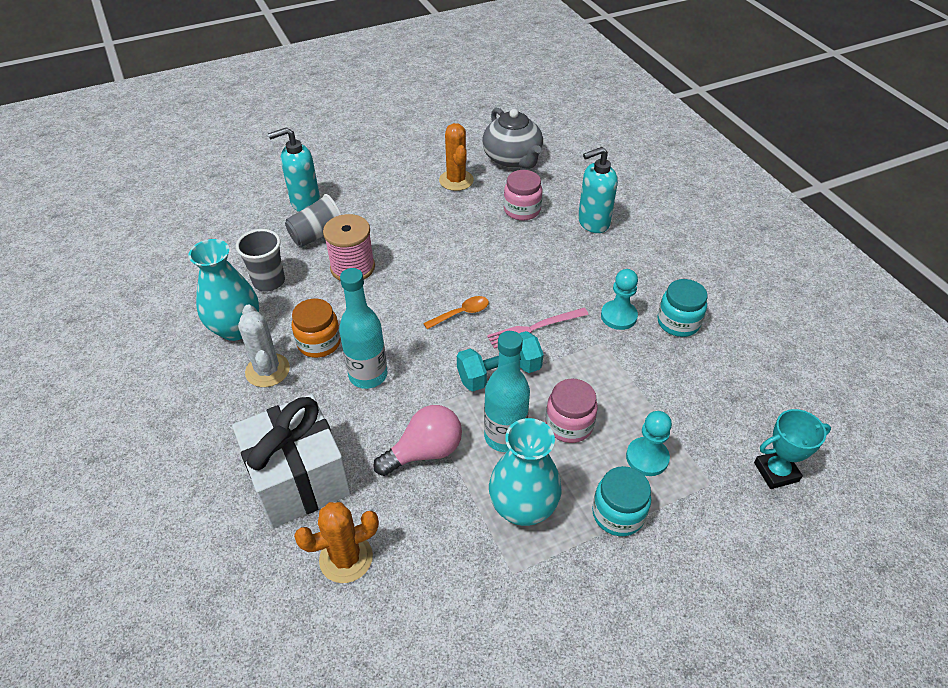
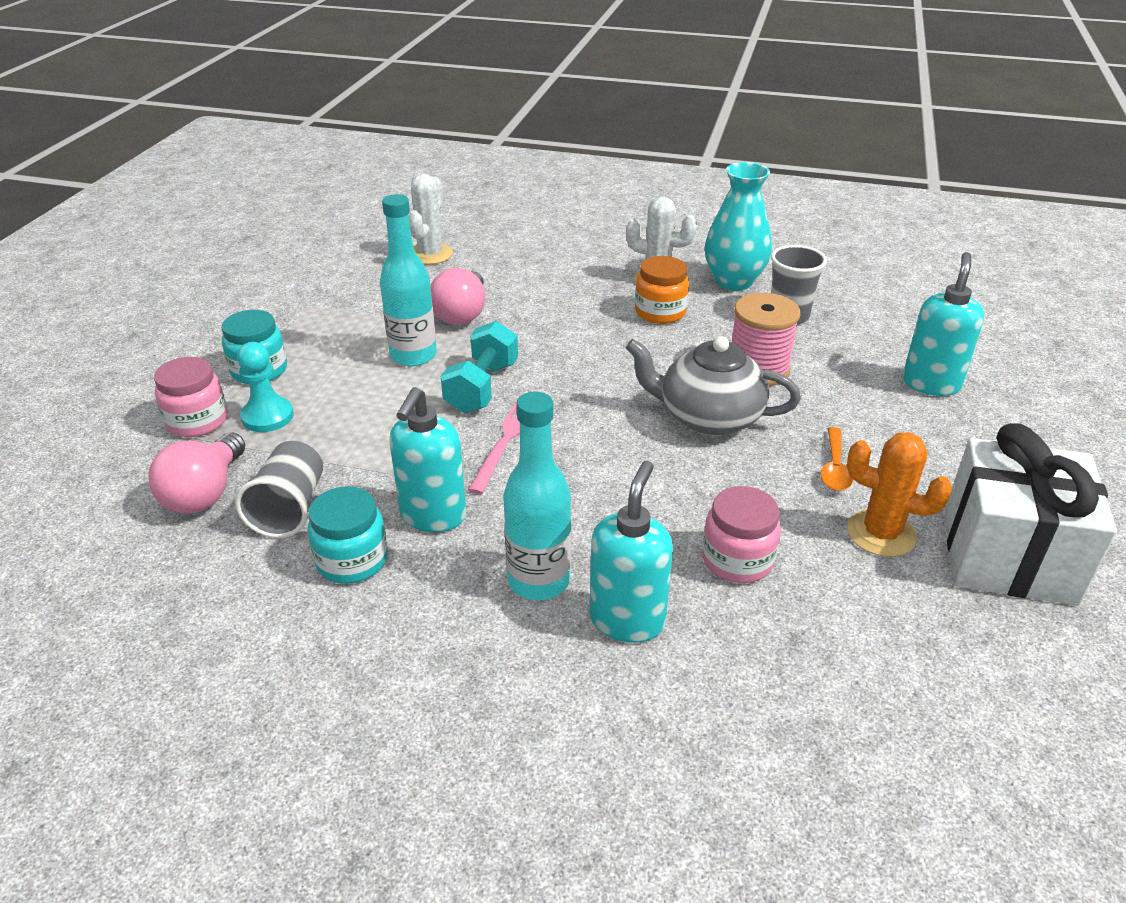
camera: 130 degrees right, 10 degrees down
(299, 479) = (522, 259): white gift -> white gift (1008, 555)
(317, 235) = (847, 369): grey cup -> grey cup (289, 508)
(346, 558) = (430, 254): orange cactus -> white cactus
(368, 375) = (583, 321): turquoise bottle -> turquoise bottle (539, 581)
(461, 313) = (594, 405): orange spoon -> orange spoon (834, 467)
(512, 159) = (899, 636): grey teapot -> grey teapot (708, 417)
(523, 508) = (342, 332): turquoise vase -> none
(569, 424) = (368, 395): pink jar -> pink jar (197, 421)
(618, 316) = (433, 516): turquoise pawn -> turquoise soap dispenser
(726, 422) = (205, 493): none -> pink light bulb
(776, 472) = (119, 483): turquoise trophy -> none

